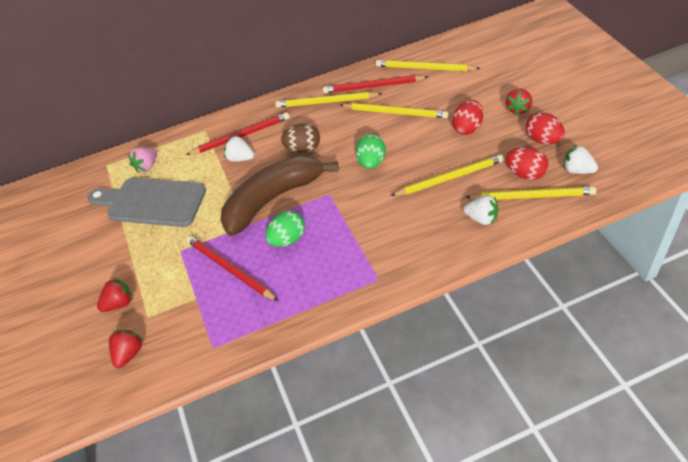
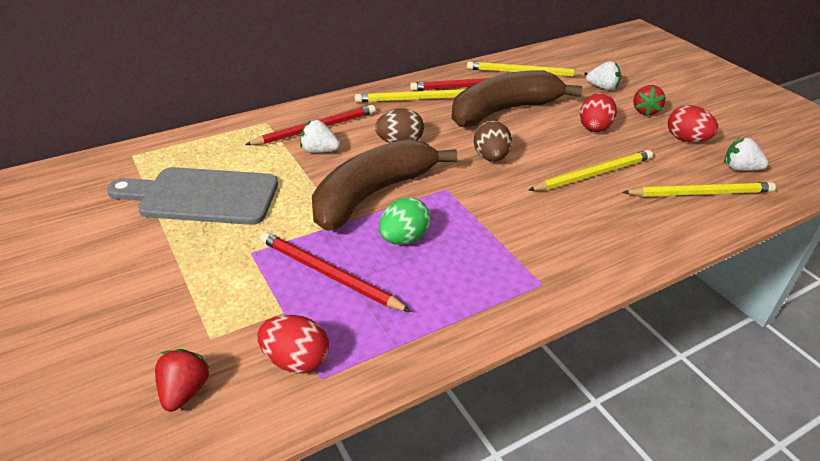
camera: 15 degrees left, 10 degrees down
(119, 303) = (163, 321): red strawberry -> none
(147, 166) = (191, 157): pink strawberry -> none
(371, 162) = (490, 158): green egg -> brown egg
(395, 112) = (504, 111): yellow pencil -> brown banana
(481, 218) = (649, 216): white strawberry -> white strawberry (602, 88)
(525, 174) = (682, 171): red egg -> red egg (296, 361)

